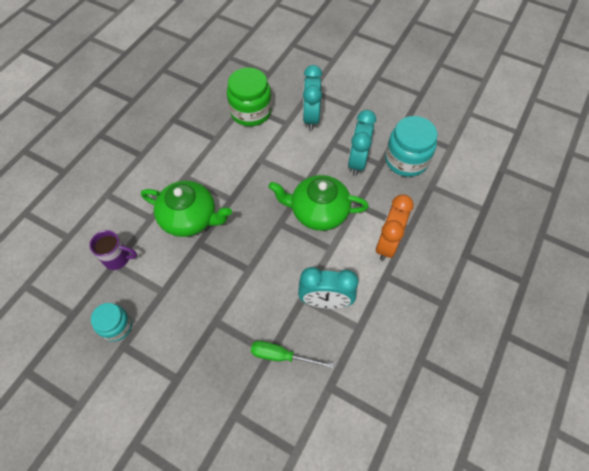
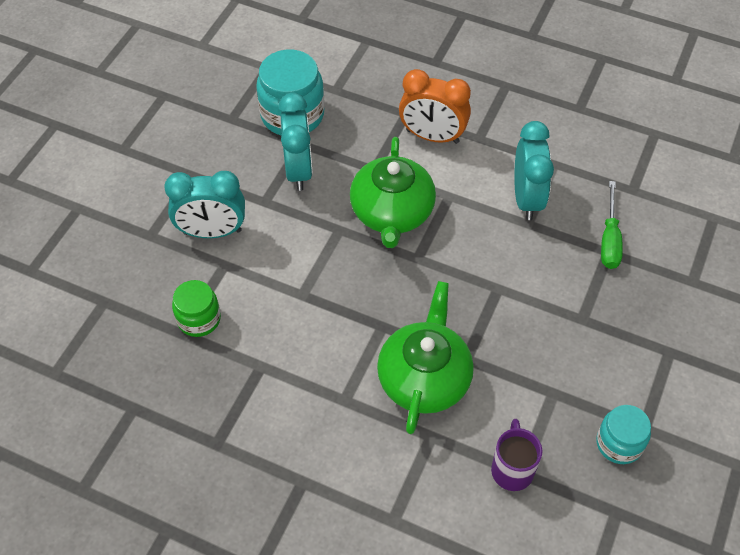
camera: 95 degrees left, 5 degrees down
(251, 112) = (199, 319): green jar -> green jar, size x0.60
(357, 162) = (299, 170): turquoise clock -> turquoise clock turned 105 degrees counterclockwise

